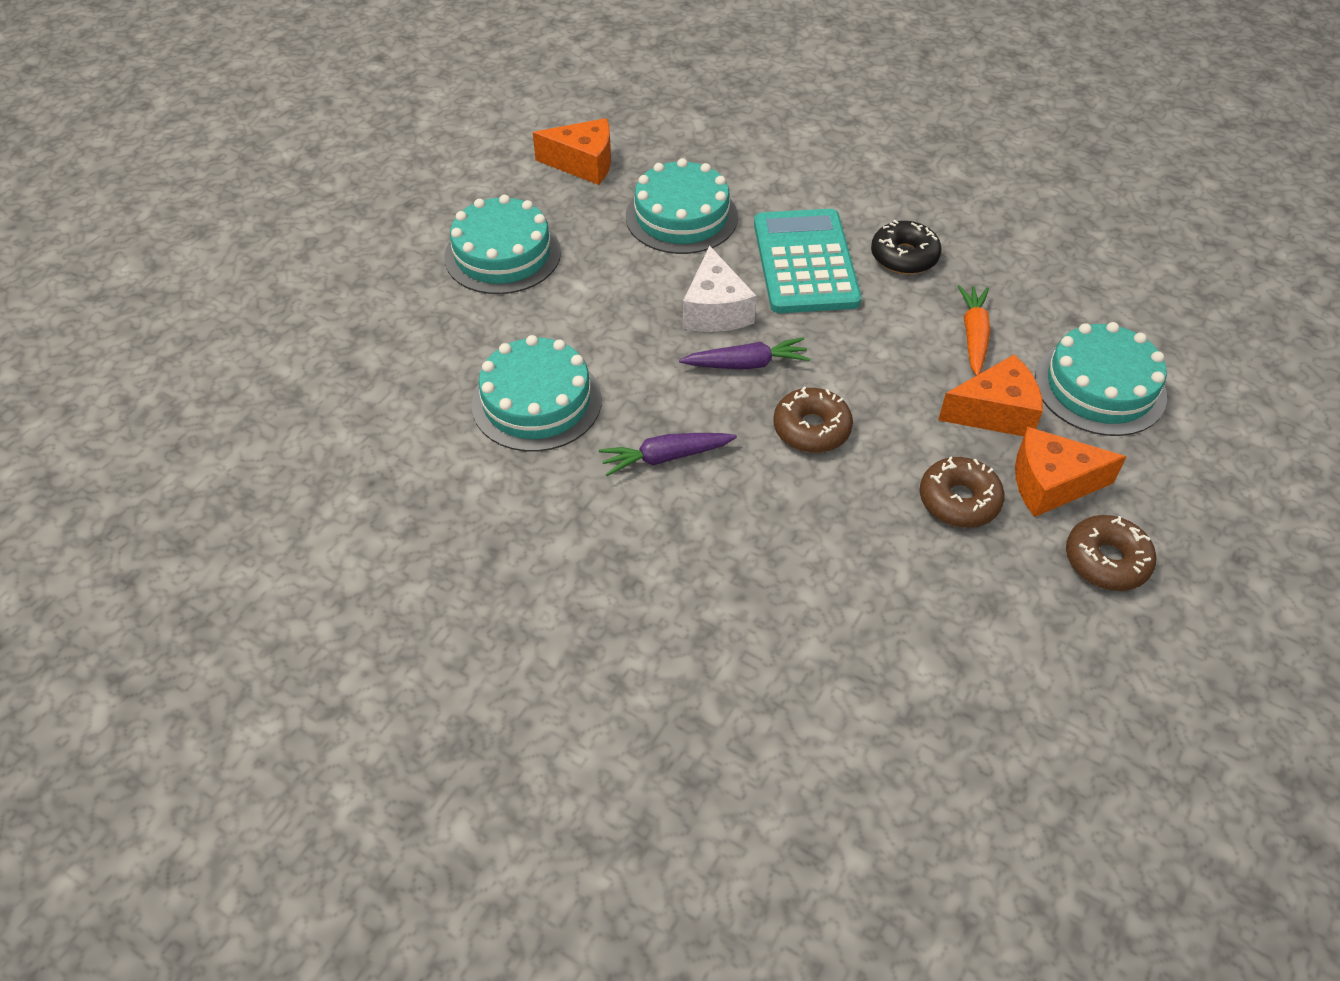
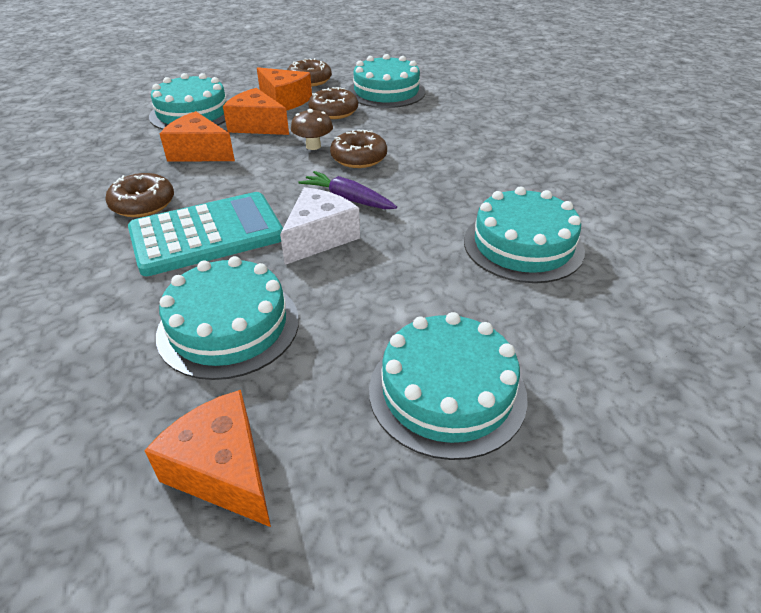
camera: 140 degrees left, 10 degrees down
(665, 457) = (462, 181): purple carrot -> none
(805, 262) = (207, 234): turquoise calculator -> turquoise calculator turned 150 degrees counterclockwise
(883, 417) = (313, 146): none -> brown mushroom
(904, 256) = (143, 204): black donut -> brown donut
(965, 604) = (386, 92): none -> turquoise cake
(973, 335) = (199, 152): orange carrot -> orange cheese

